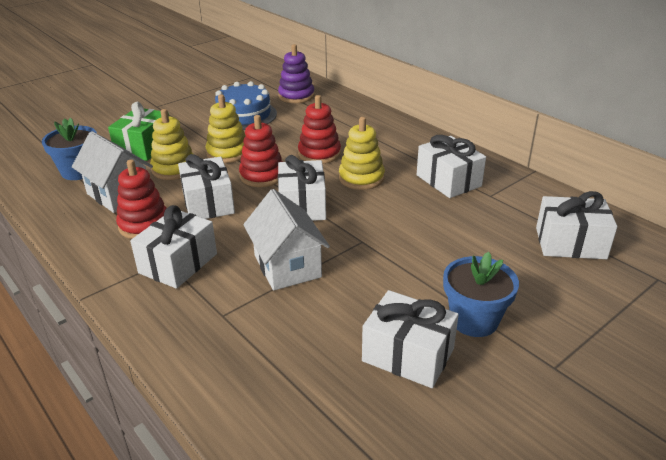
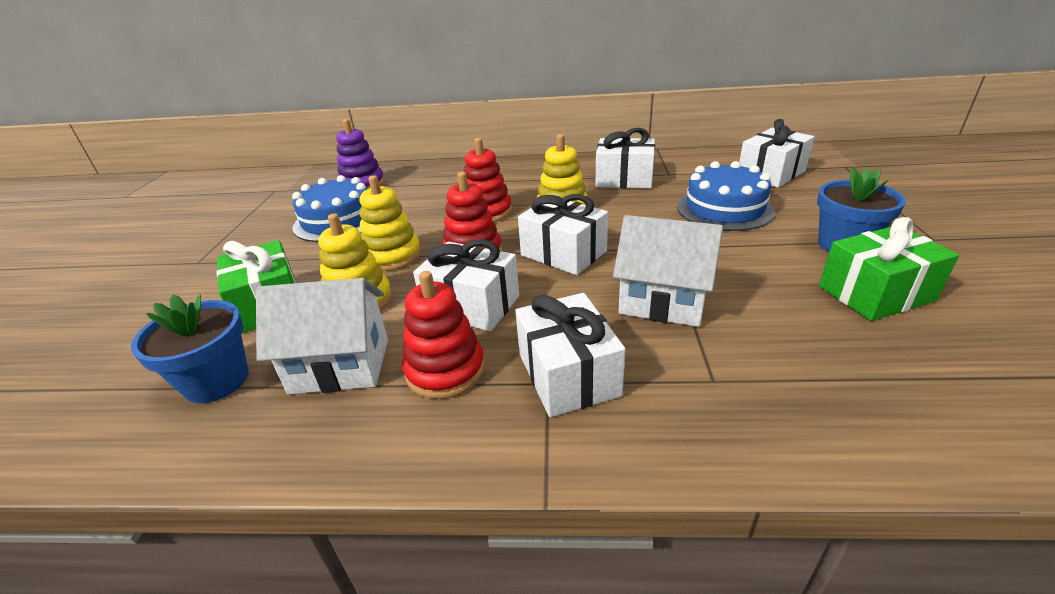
camera: 45 degrees left, 0 degrees up
(408, 355) = (875, 293): white gift -> green gift
(460, 243) = (724, 209): none -> blue cake

